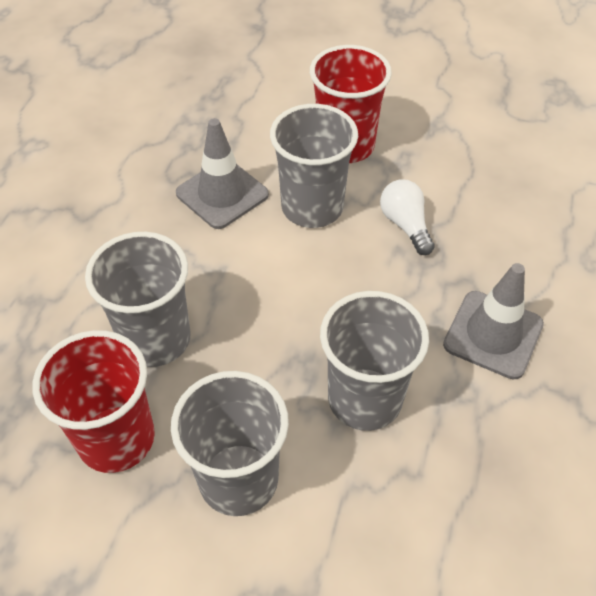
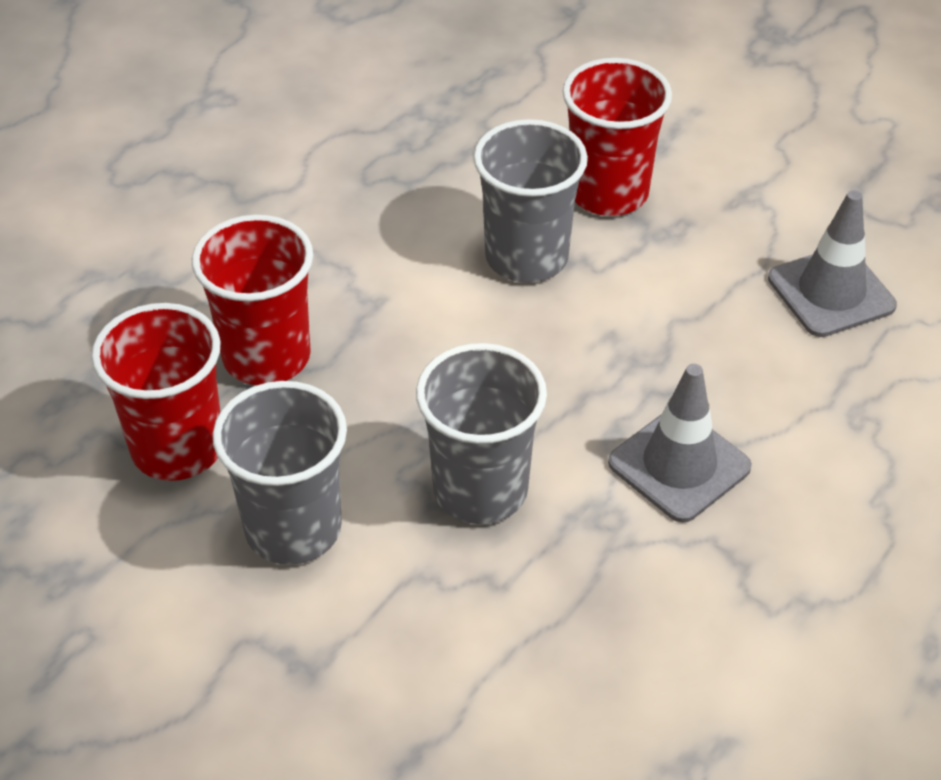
camera: 20 degrees right, 5 degrees down
(155, 339) = (266, 356): grey cup -> red cup
(222, 194) = (421, 213): grey traffic cone -> grey traffic cone (831, 292)
(405, 225) = (636, 309): white light bulb -> none

